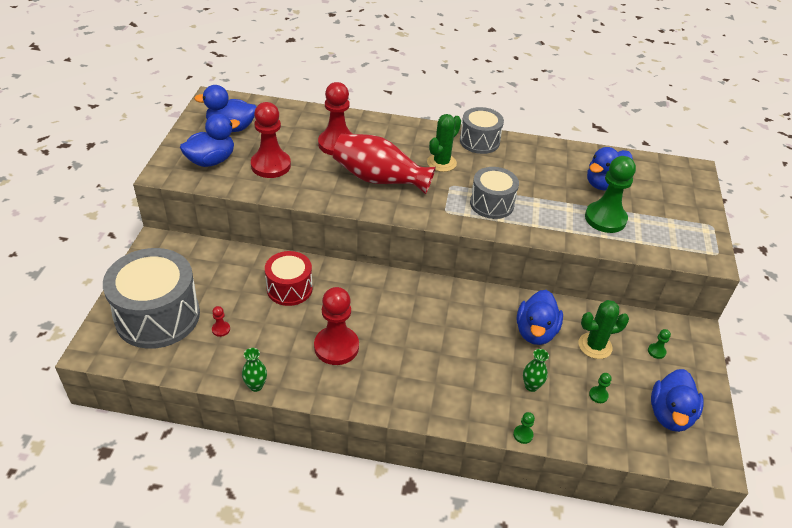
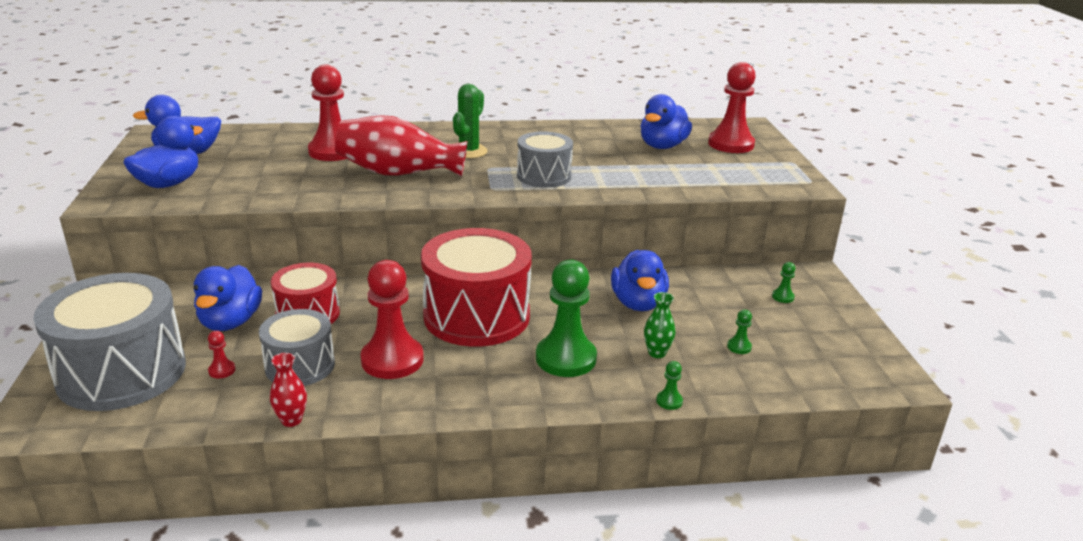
camera: 15 degrees left, 15 degrees down
(256, 386) = (291, 420): green vase -> red vase
(271, 165) = (252, 178): red pawn -> red pawn (731, 144)
(408, 317) = (476, 316): none -> red drum
(479, 141) = (505, 130): grey drum -> grey drum (300, 366)
(595, 346) = (712, 304): green cactus -> none
(605, 219) = (678, 171): green pawn -> green pawn (566, 358)
(670, 414) = (828, 349): blue duck -> blue duck (230, 322)

